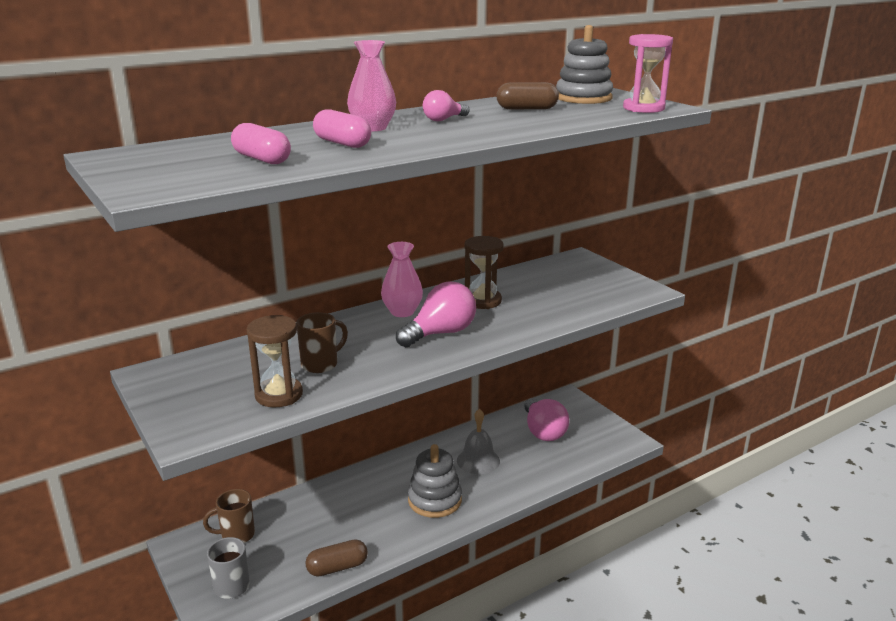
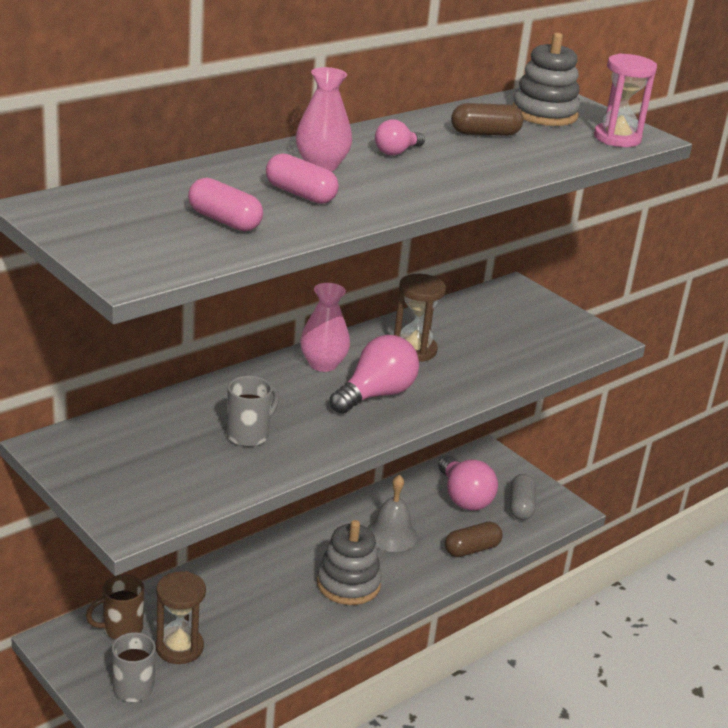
camera: 10 degrees left, 5 degrees up
(279, 395) = (214, 475): brown hourglass -> brown hourglass (179, 647)
(321, 364) = (249, 435): brown mug -> grey mug
(337, 567) = (251, 664): brown capsule -> brown capsule (472, 549)
(591, 438) = (521, 506): none -> grey capsule

